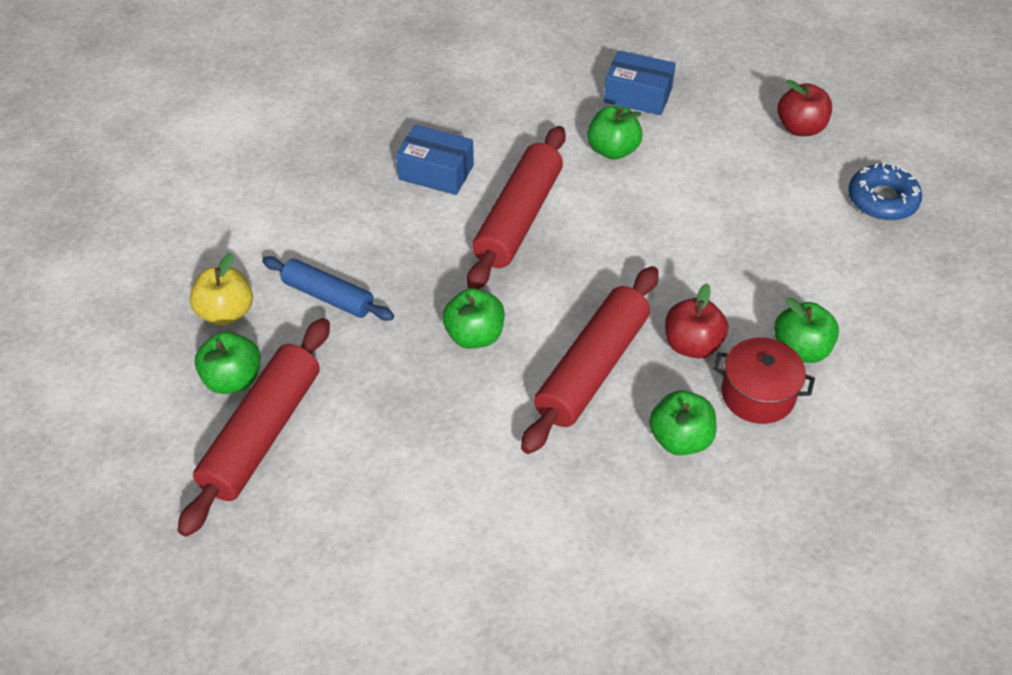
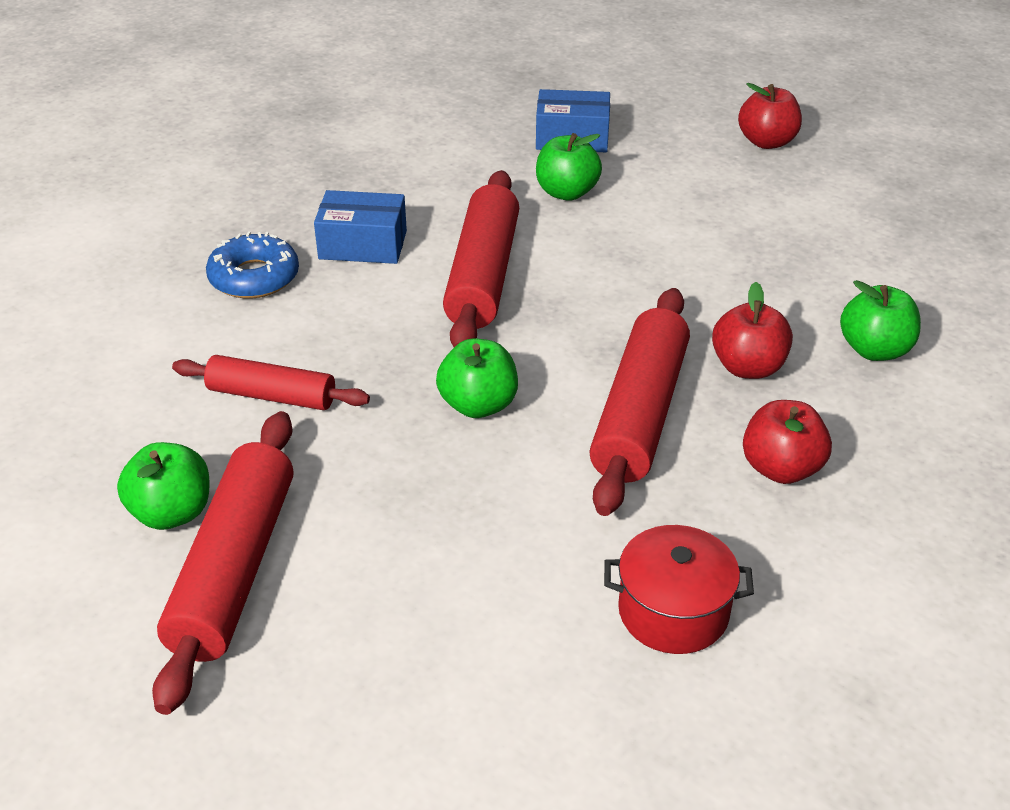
camera: 15 degrees left, 10 degrees down
(226, 312) = (138, 437): yellow apple -> none
(328, 296) = (271, 396): blue rolling pin -> red rolling pin
(680, 439) = (781, 468): green apple -> red apple
(758, 394) = (849, 404): red pot -> red pot (673, 611)
(882, 200) = (888, 193): blue donut -> blue donut (254, 277)

